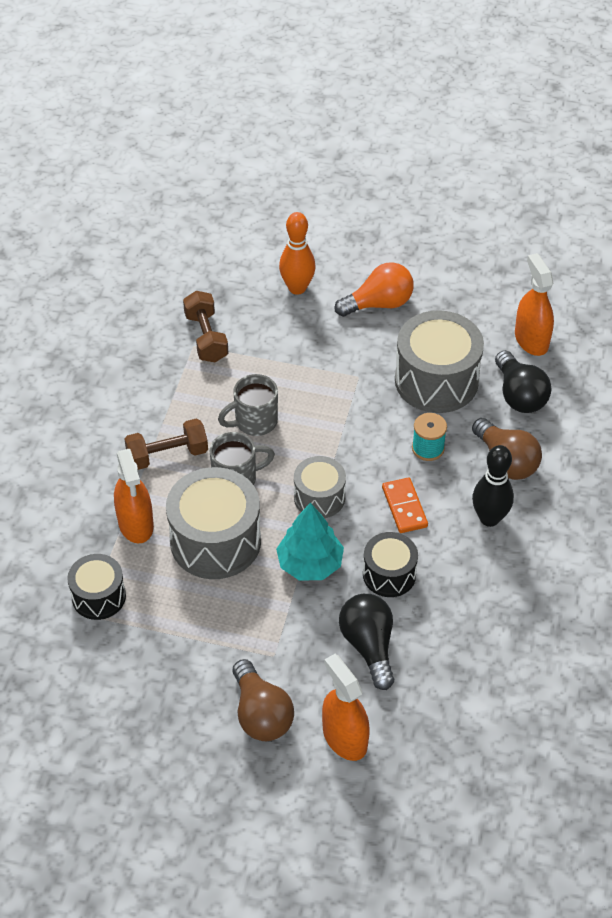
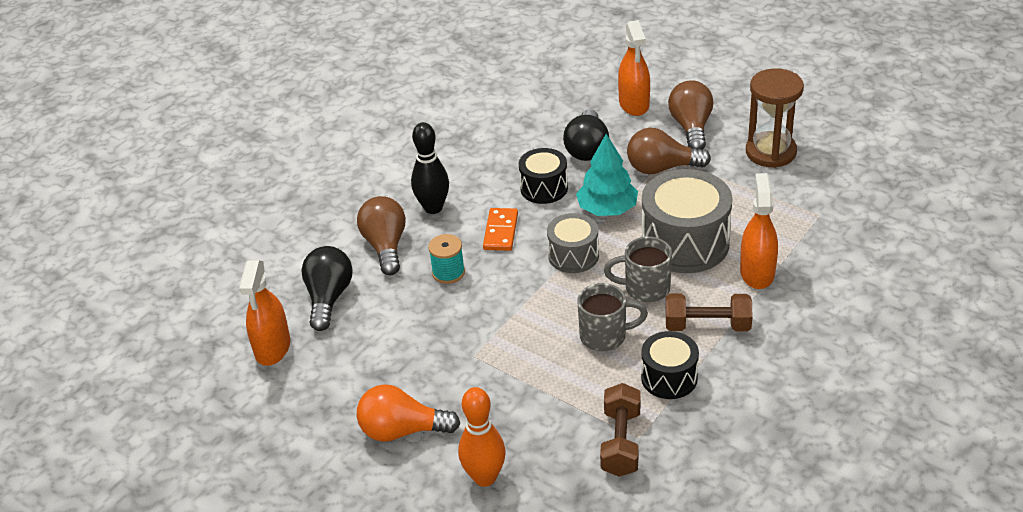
camera: 155 degrees left, 10 degrees down
(99, 596) = (805, 225): black drum -> black drum (669, 378)
(157, 696) = (770, 152): none -> brown hourglass
(273, 637) = (661, 168): none -> brown light bulb
(436, 380) = (397, 331): grey drum -> none

